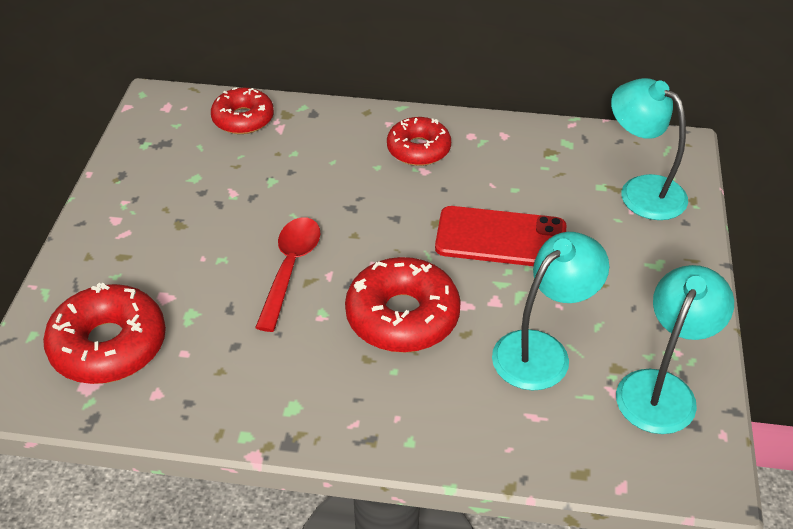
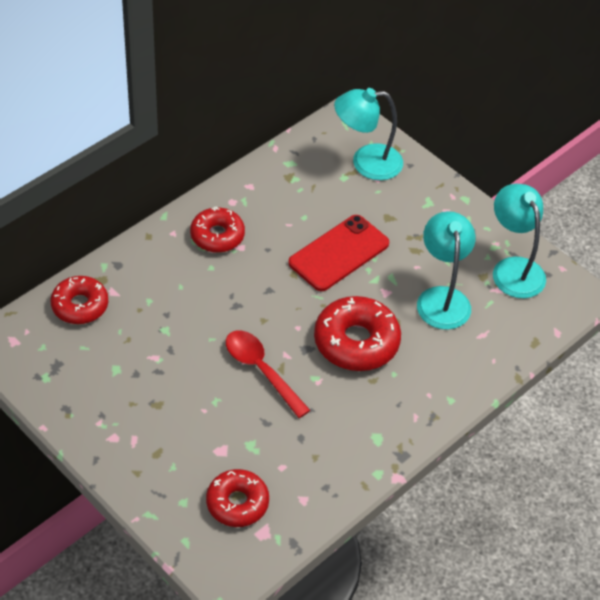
camera: 55 degrees left, 5 degrees up
(109, 345) = (237, 503): red donut -> red donut, size x0.66

